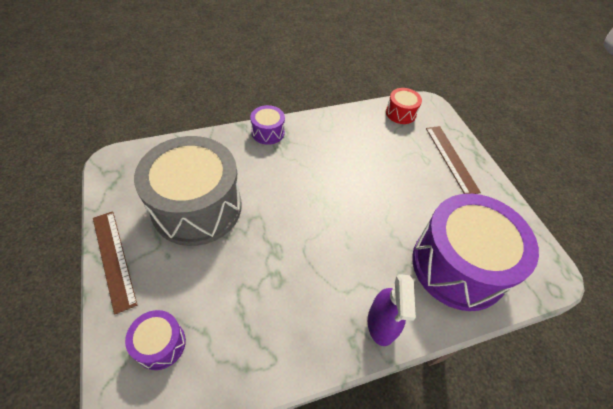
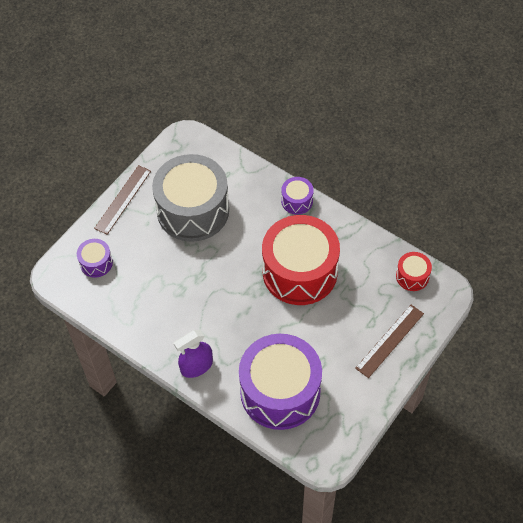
camera: 60 degrees right, 5 degrees up
(339, 172) = (300, 272): none -> red drum

